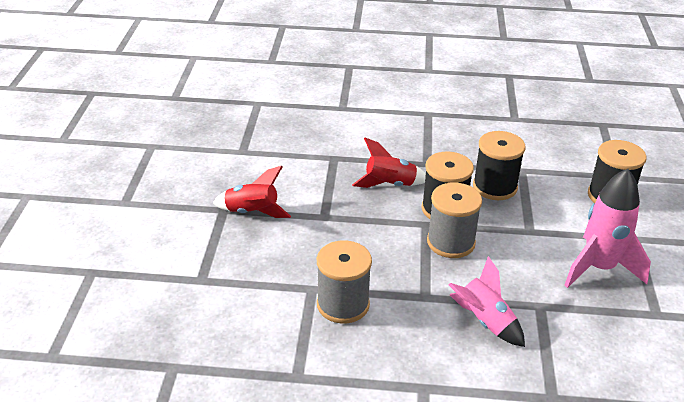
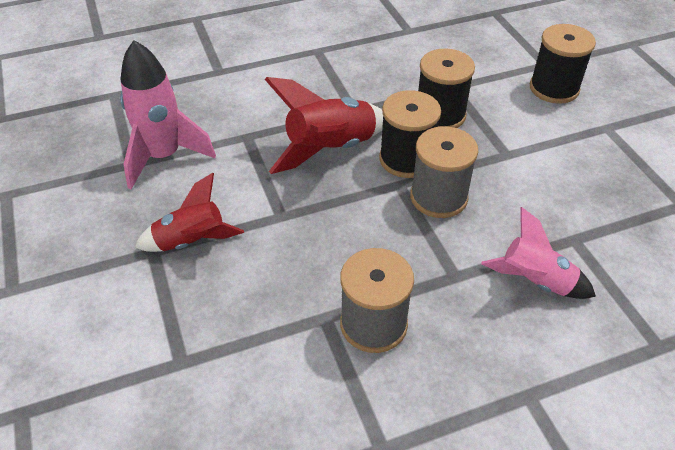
camera: 25 degrees left, 10 degrees up
(389, 185) = (330, 150): red rocket -> red rocket, size x1.50
(599, 268) = (598, 173): pink rocket -> pink rocket (164, 157)

